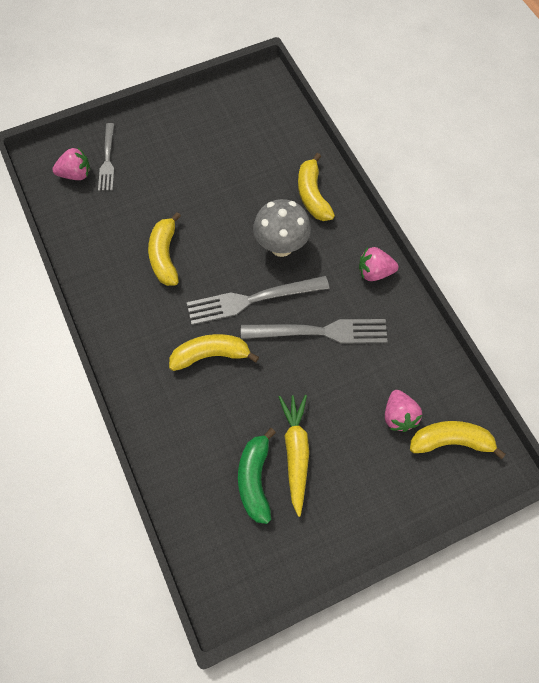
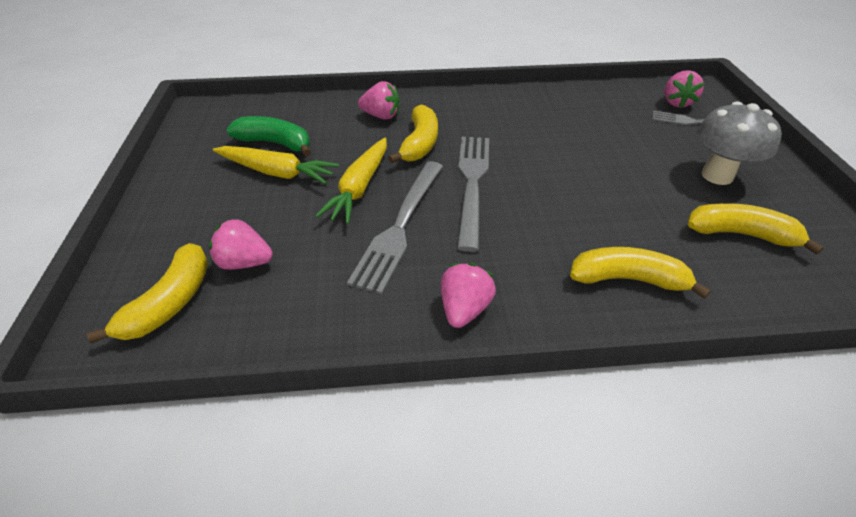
camera: 110 degrees right, 20 degrees down
(165, 256) = (554, 137): yellow banana -> yellow banana (740, 234)
(175, 405) = (381, 116): none -> pink strawberry
(281, 246) = (541, 224): grey mushroom -> grey mushroom (717, 175)
(289, 377) = (359, 188): none -> yellow carrot

